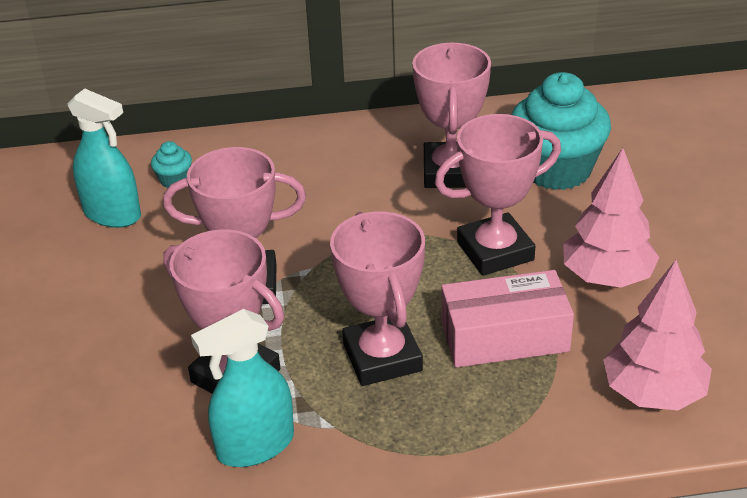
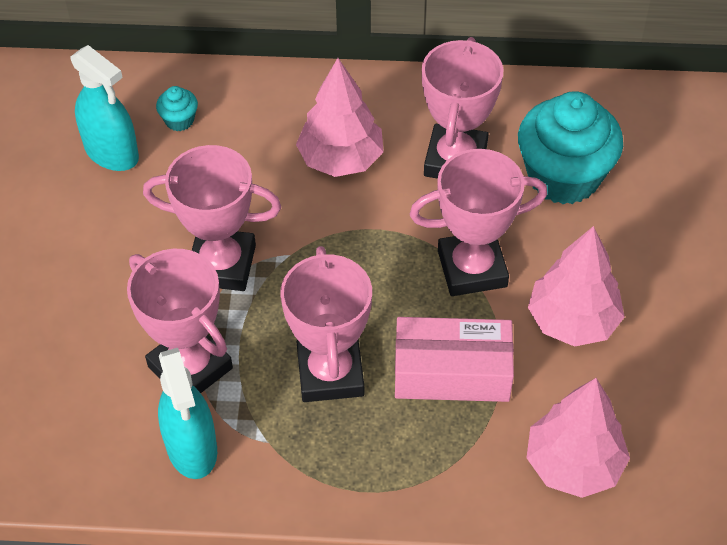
camera: 10 degrees right, 15 degrees up
(255, 445) = (192, 448): turquoise spray bottle -> turquoise spray bottle turned 90 degrees counterclockwise
(341, 187) = (341, 159): none -> pink tree

